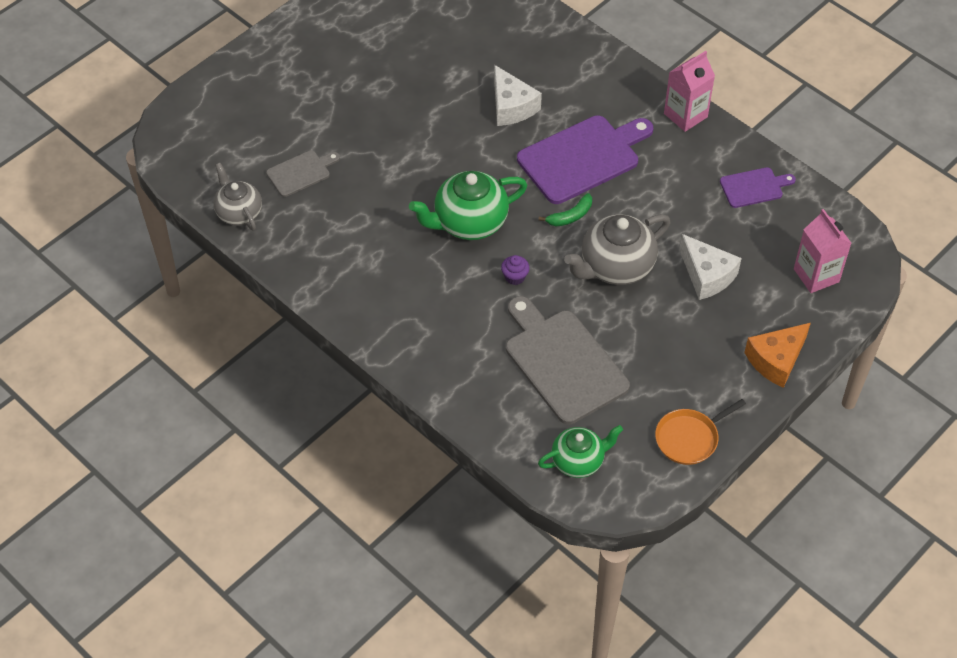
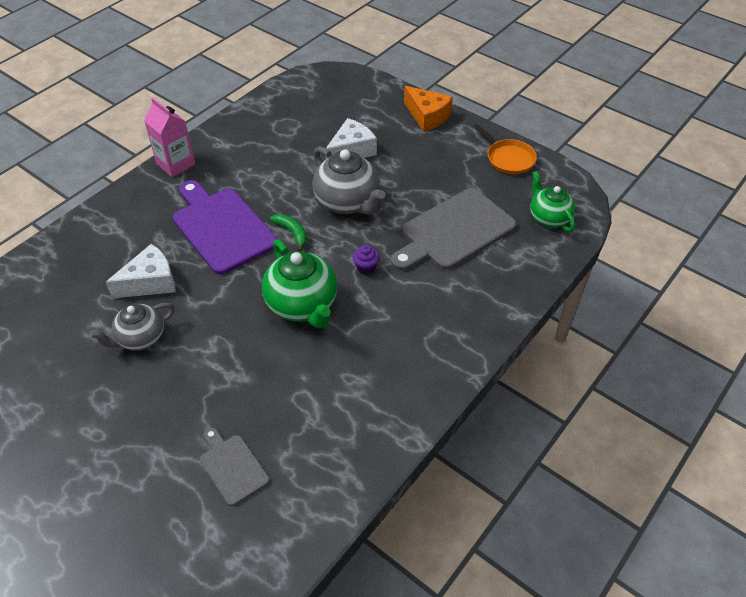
camera: 95 degrees left, 5 degrees down
(239, 213) = (295, 528): grey teapot -> grey teapot (140, 338)
(754, 187) = (259, 126): purple cutting board -> none
(816, 275) = (345, 97): pink carton -> none

